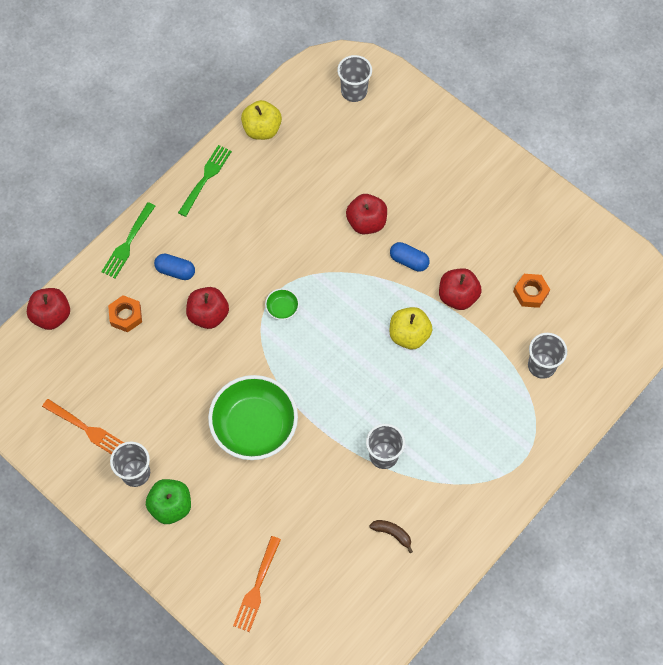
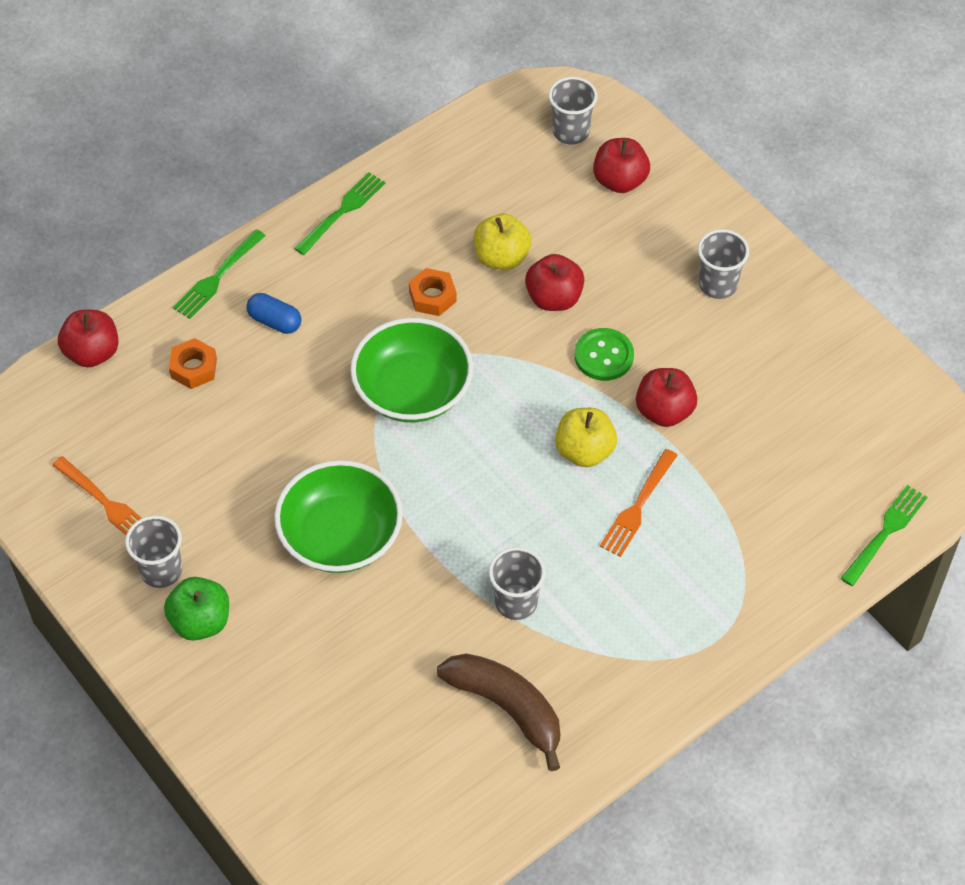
camera: 10 degrees right, 10 degrees down
(208, 315) = (308, 383): red apple -> red apple (620, 181)
(257, 587) = (298, 747): orange fork -> orange fork (638, 506)
(262, 129) = (433, 161): yellow apple -> yellow apple (501, 257)
(282, 308) = (413, 390): green bowl -> green bowl, size x2.48
(392, 534) = (507, 708): brown banana -> brown banana, size x2.20
(409, 261) = (604, 356): blue capsule -> green button
(530, 293) = (769, 422): orange nut -> orange nut (432, 297)
(541, 365) = (767, 519): grey cup -> grey cup (718, 284)
(622, 362) = (885, 532): none -> green fork

